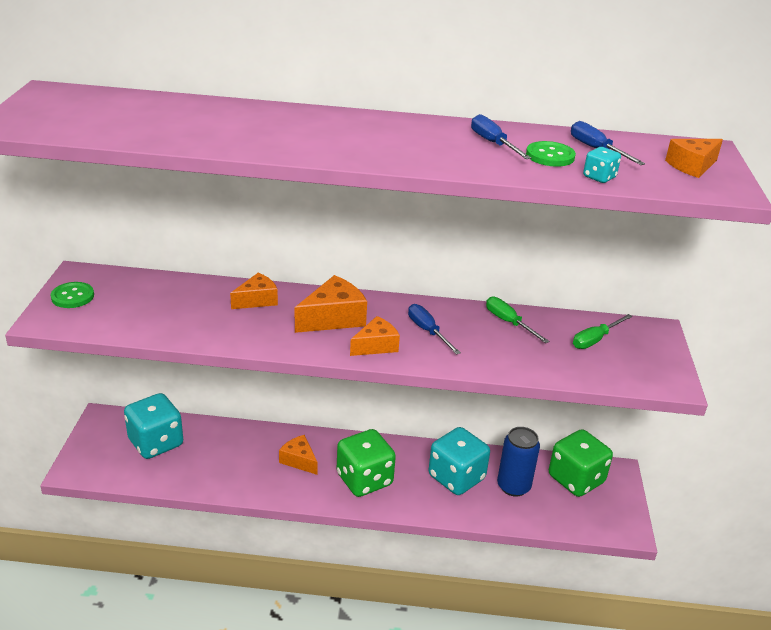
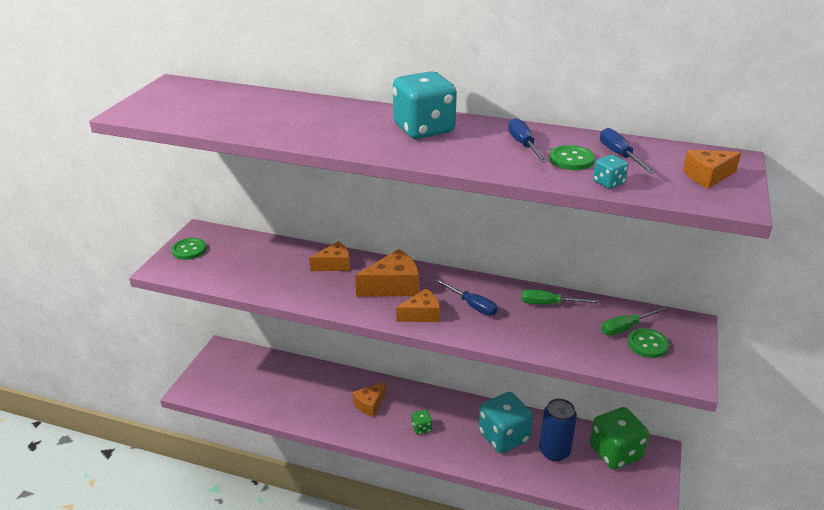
camera: 15 degrees right, 0 degrees up
(156, 443) = (257, 375): turquoise dice -> turquoise dice (424, 129)
(299, 460) = (370, 404): orange cheese -> orange cheese turned 105 degrees counterclockwise
(364, 480) = (421, 428): green dice -> green dice, size x0.43
(427, 331) = (472, 305): blue screwdriver -> blue screwdriver turned 150 degrees clockwise
(508, 322) = (549, 304): green screwdriver -> green screwdriver turned 60 degrees counterclockwise
(622, 354) = (647, 344): none -> green button

